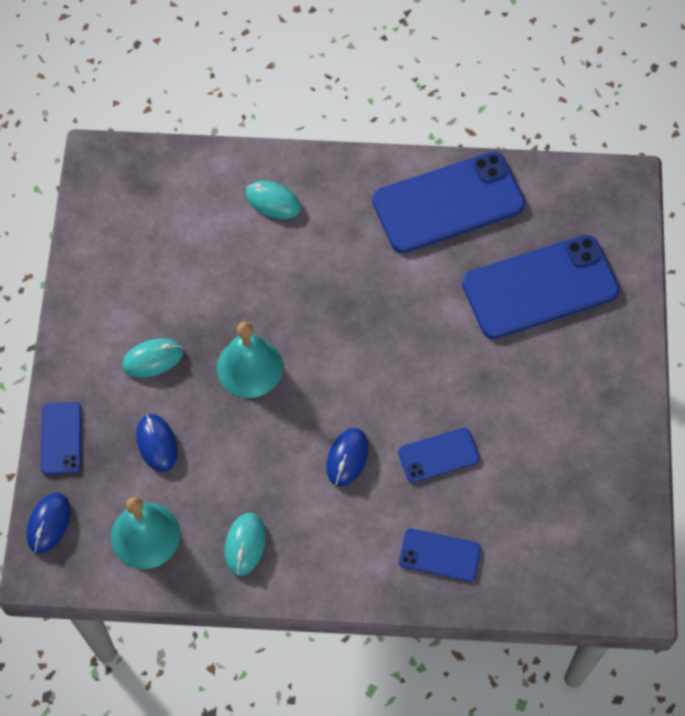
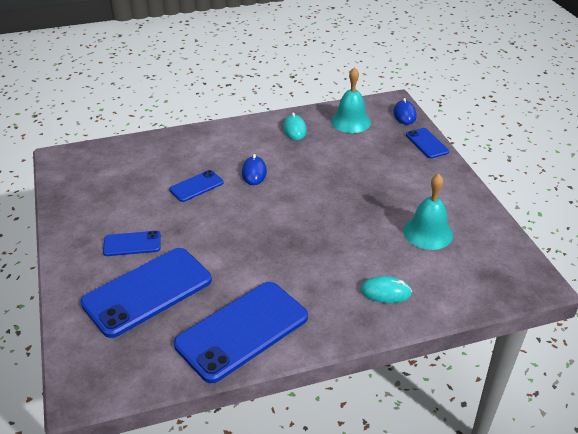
camera: 160 degrees right, 25 degrees down
(152, 359) = (403, 186): turquoise mouse -> none
(157, 443) = (371, 153): blue mouse -> none
(249, 367) = (339, 197): turquoise bell -> turquoise bell (428, 233)
(439, 555) = (181, 148): blue phone -> blue phone (132, 244)

